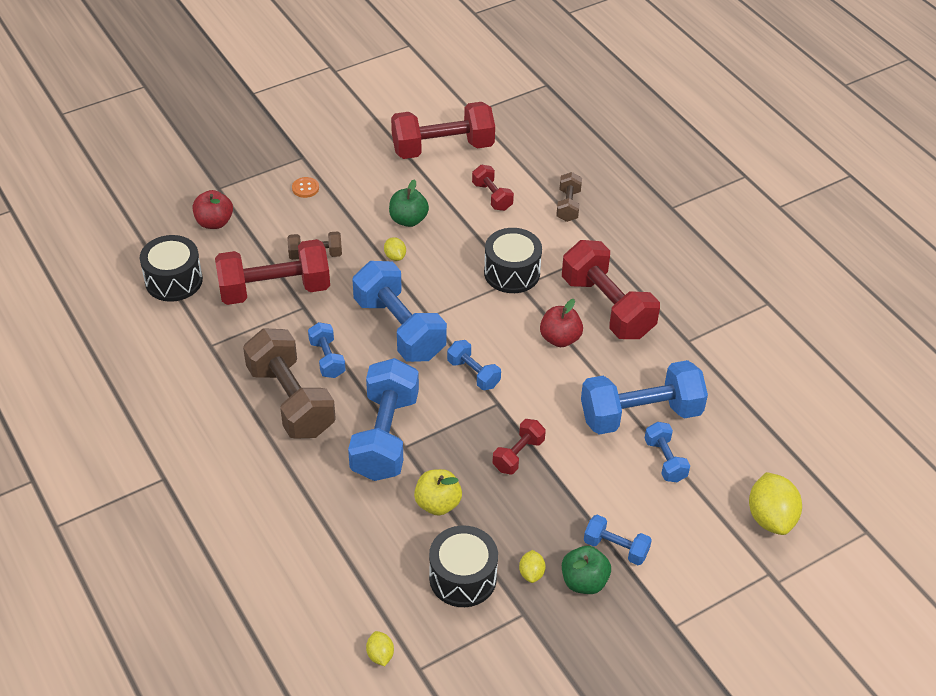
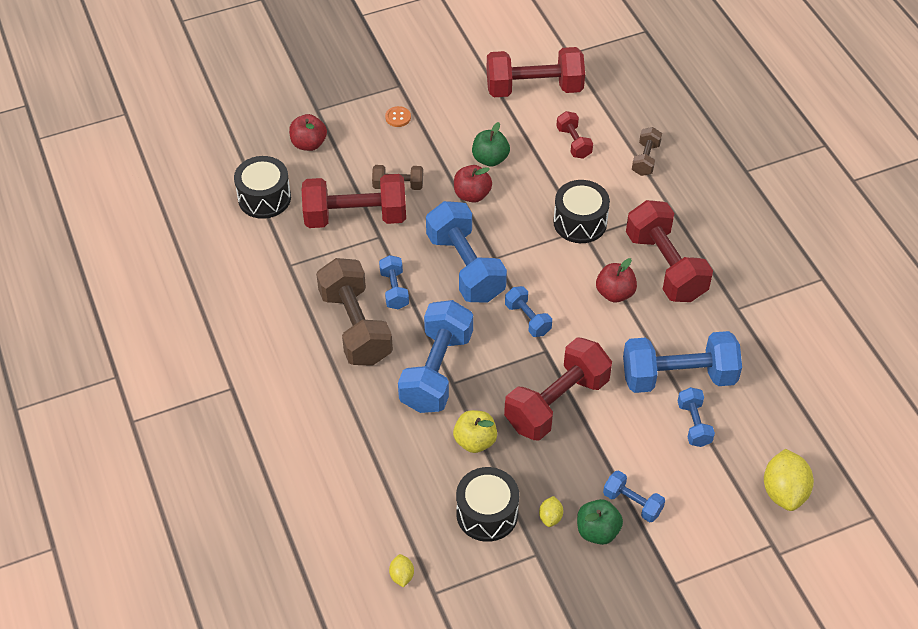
camera: 10 degrees right, 5 degrees up
(395, 256) = (472, 195): yellow lemon -> red apple
(518, 455) = (556, 403): red dumbbell -> red dumbbell, size x2.00

